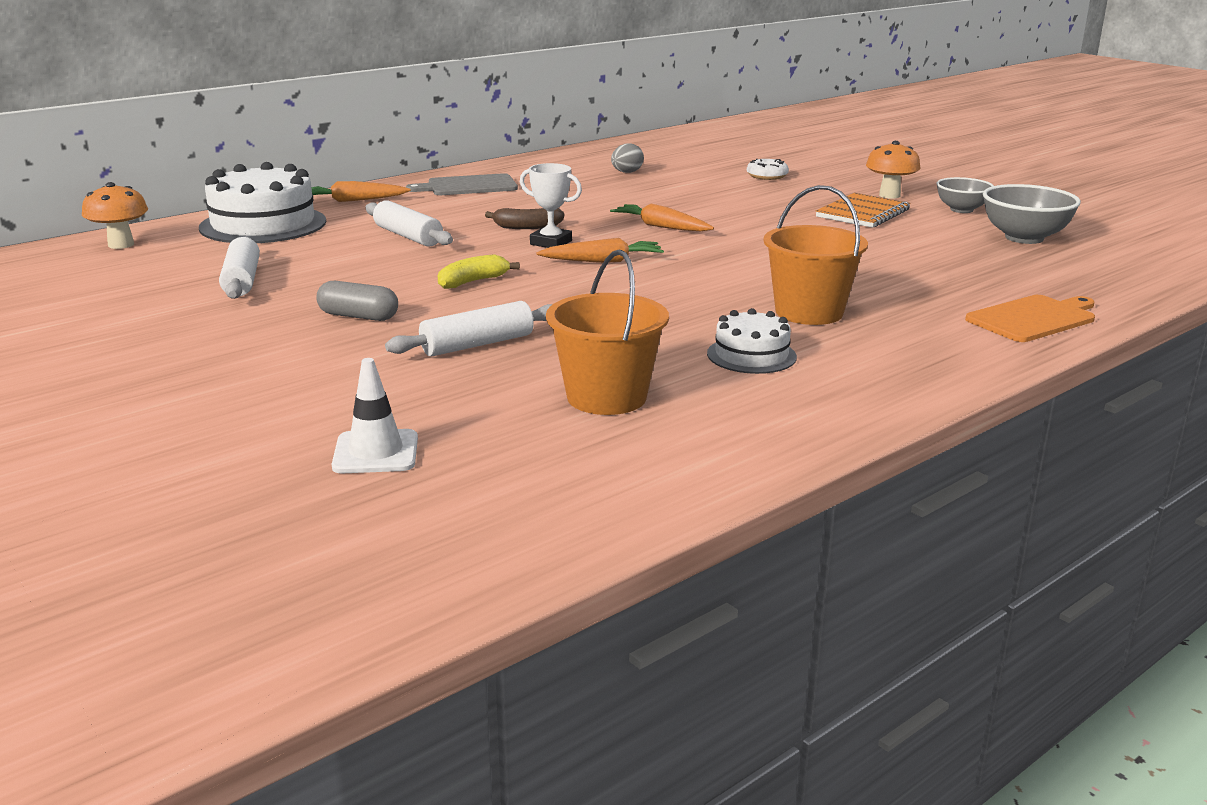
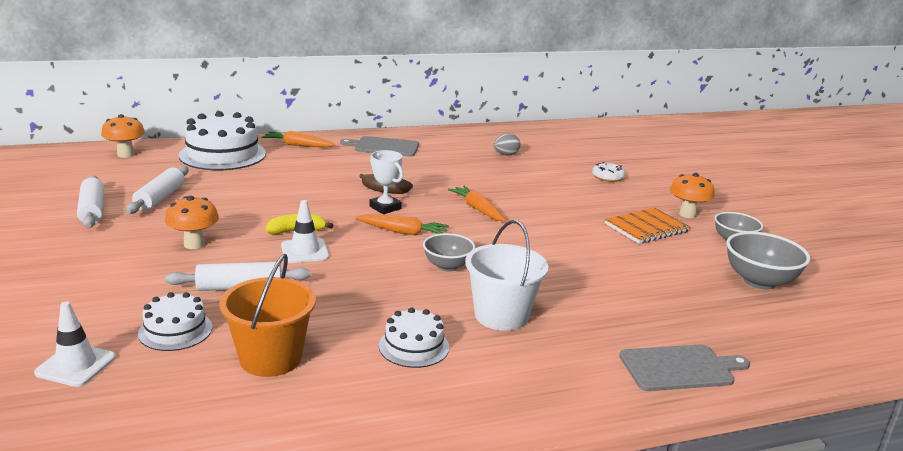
camera: 20 degrees right, 0 degrees up
(358, 316) = (194, 244): grey capsule -> orange mushroom
(408, 236) = (298, 182): white rolling pin -> white rolling pin (92, 210)
(455, 397) = (175, 330): none -> white cake
(510, 298) = (305, 251): none -> white traffic cone
(695, 282) = (447, 266): none -> grey bowl
(809, 312) = (501, 315): orange bucket -> white bucket
(1033, 318) = (680, 368): orange cutting board -> grey cutting board

